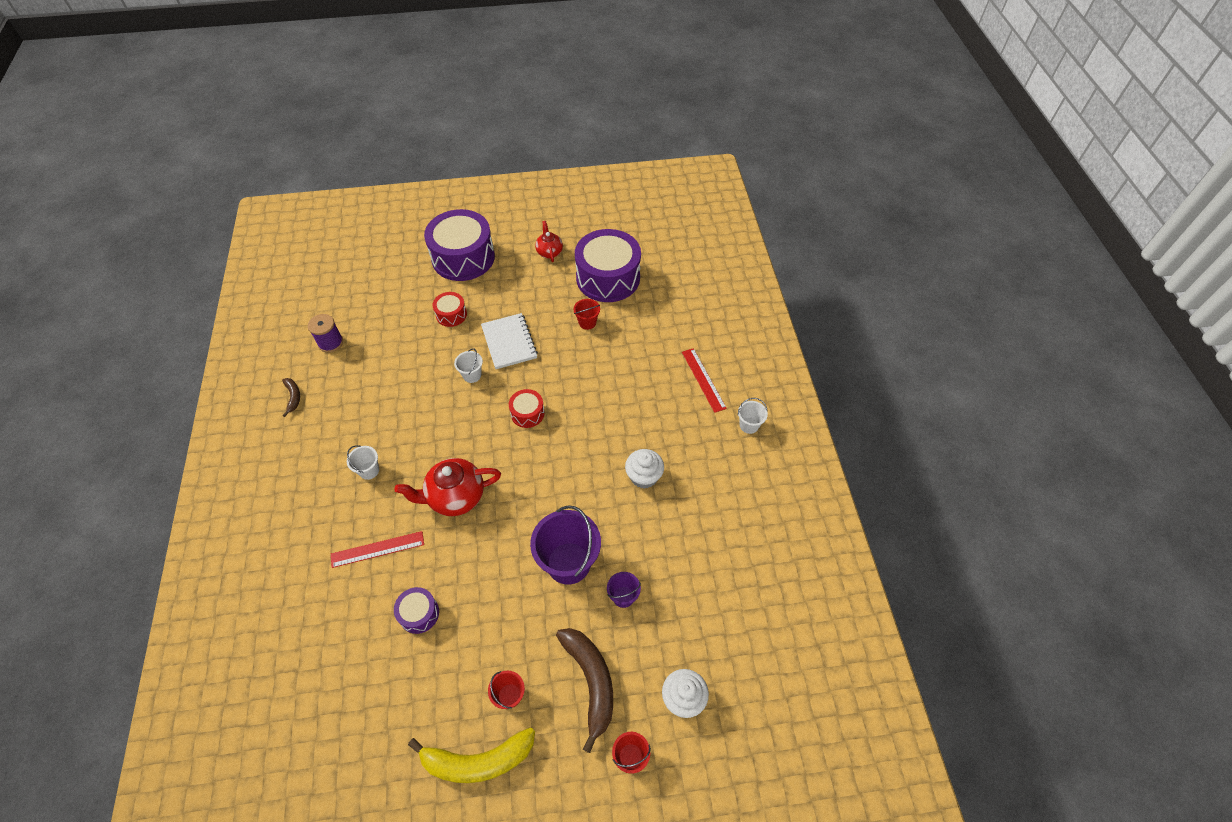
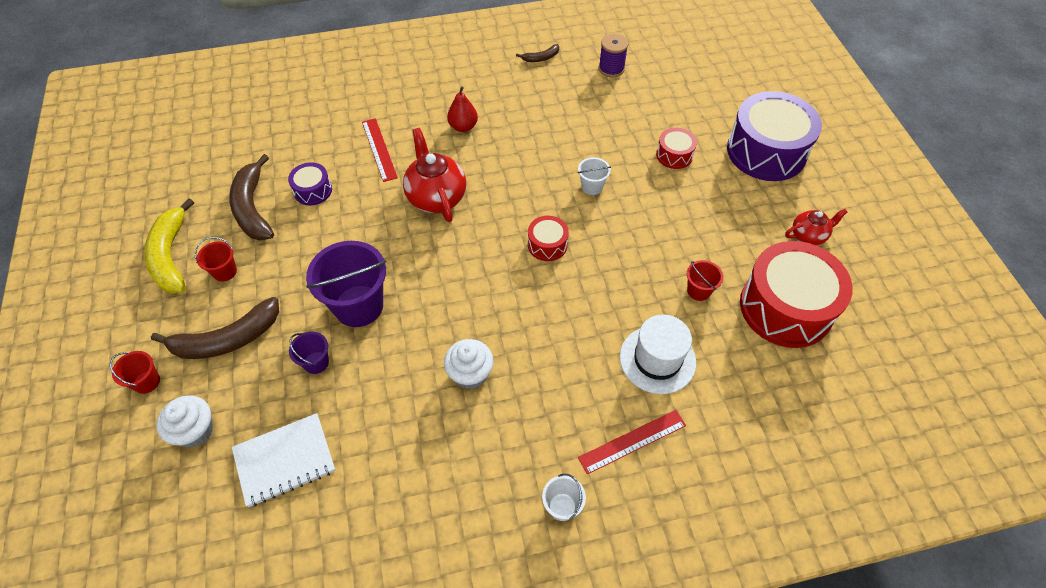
camera: 85 degrees right, 0 degrees up
(369, 470) = (463, 127): white bucket -> red pear
(428, 676) = (253, 208): none -> brown banana
(509, 342) = (646, 214): white notebook -> white notebook (285, 460)
(608, 278) = (785, 307): purple drum -> red drum
(642, 356) = (657, 359): none -> white hat

